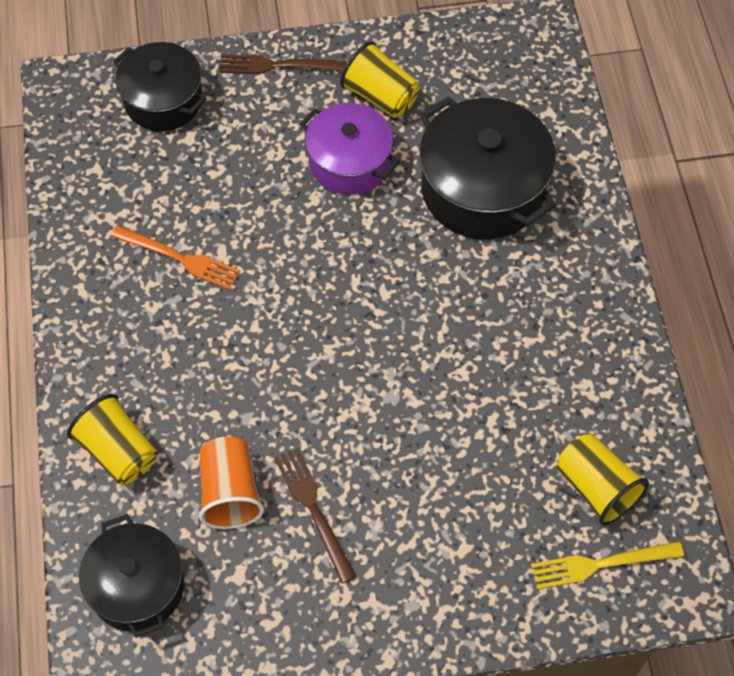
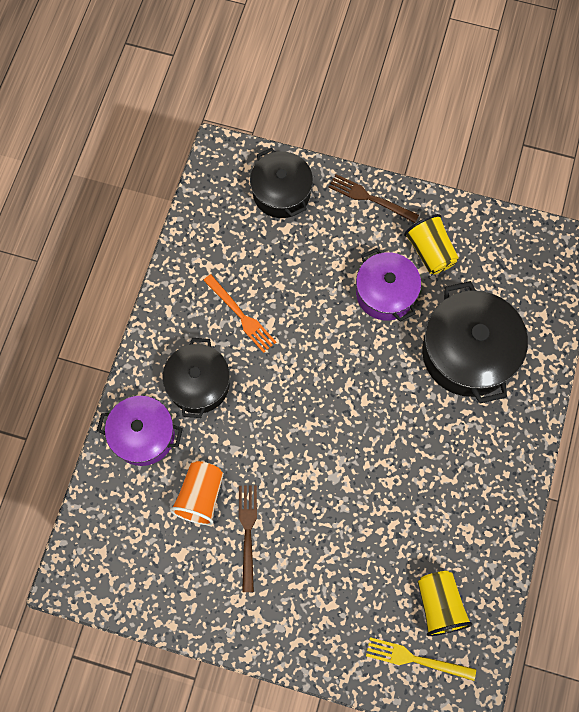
camera: 25 degrees right, 10 degrees up
(118, 451) = (143, 435): yellow cup -> purple pot
(137, 586) = (116, 532): black pot -> black pot (198, 384)

